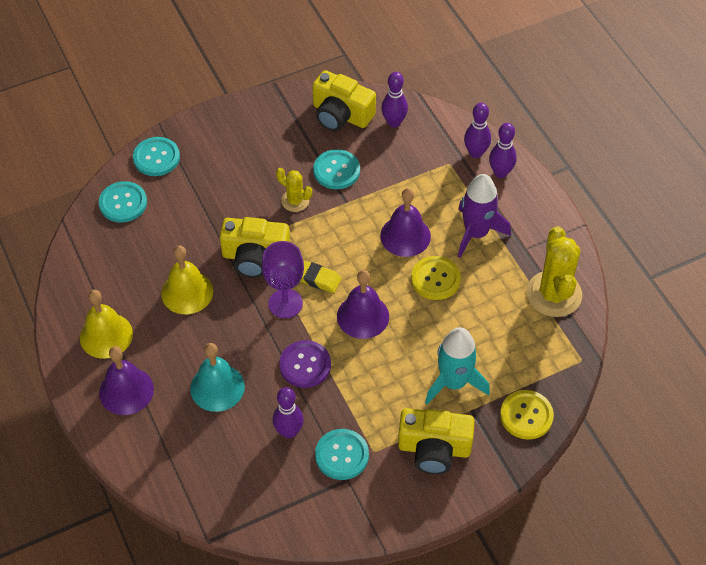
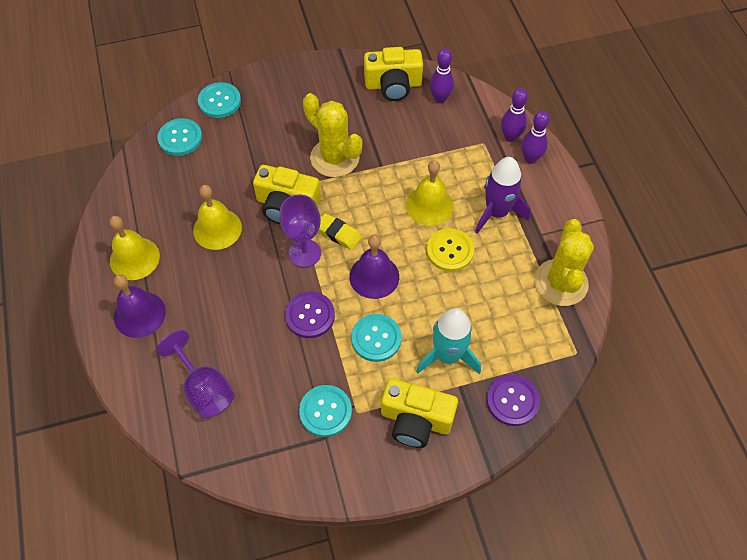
camera: 10 degrees right, 5 degrees up
(213, 453) = (204, 389): none -> purple goblet
(217, 387) = (223, 324): turquoise bell -> none
(289, 431) = (280, 379): purple bowling pin -> none
(295, 201) = (334, 158): yellow cactus -> yellow cactus, size x1.88
(336, 170) = (378, 135): turquoise button -> turquoise button (376, 338)
(341, 115) = (393, 85): yellow camera -> yellow camera turned 45 degrees counterclockwise
(405, 236) = (429, 205): purple bell -> yellow bell
(526, 415) = (512, 401): yellow button -> purple button

